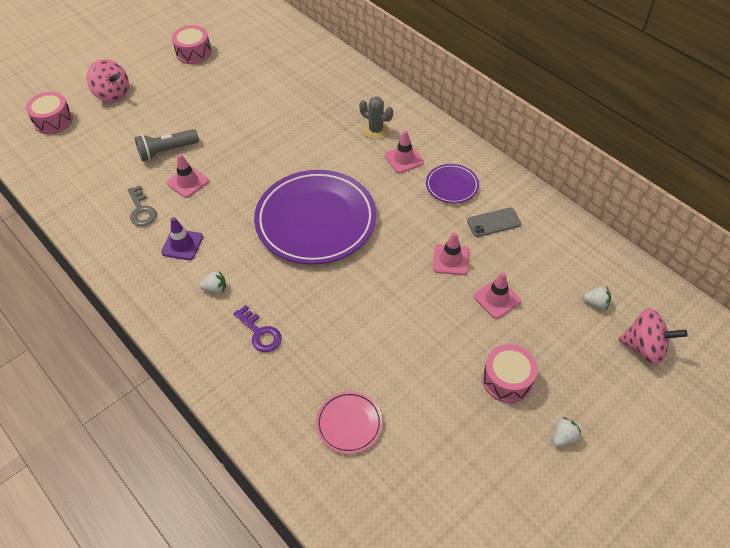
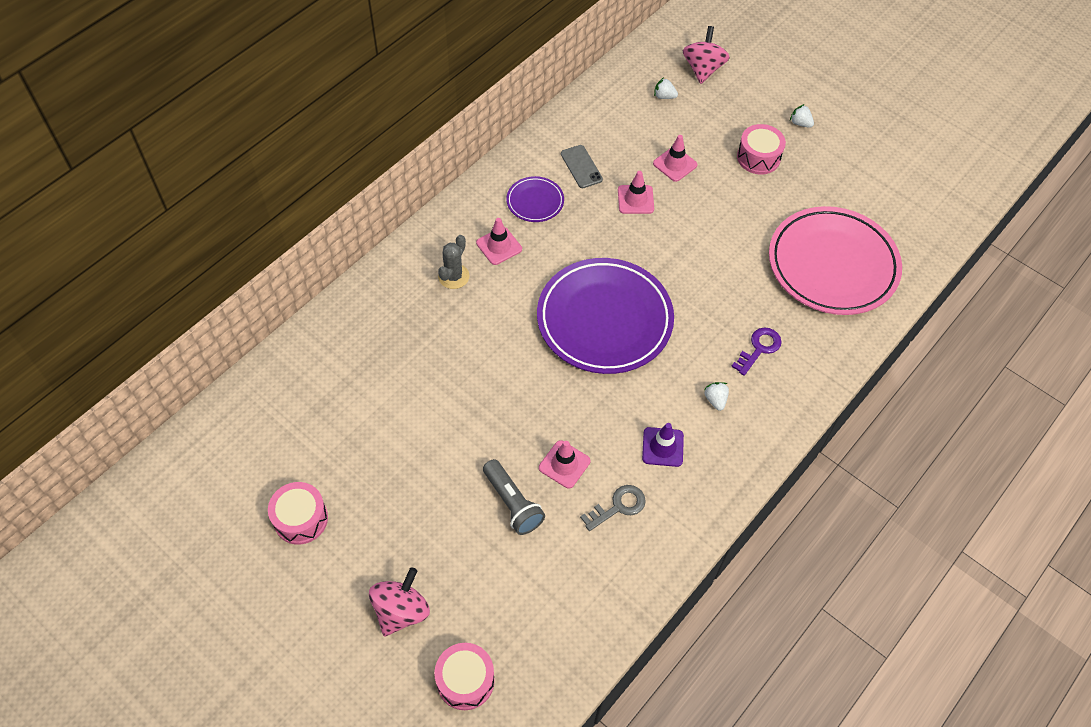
camera: 100 degrees left, 5 degrees up
(349, 423) = (832, 265): pink plate -> pink plate, size x2.21
(596, 303) = (664, 96): white strawberry -> white strawberry turned 75 degrees counterclockwise

